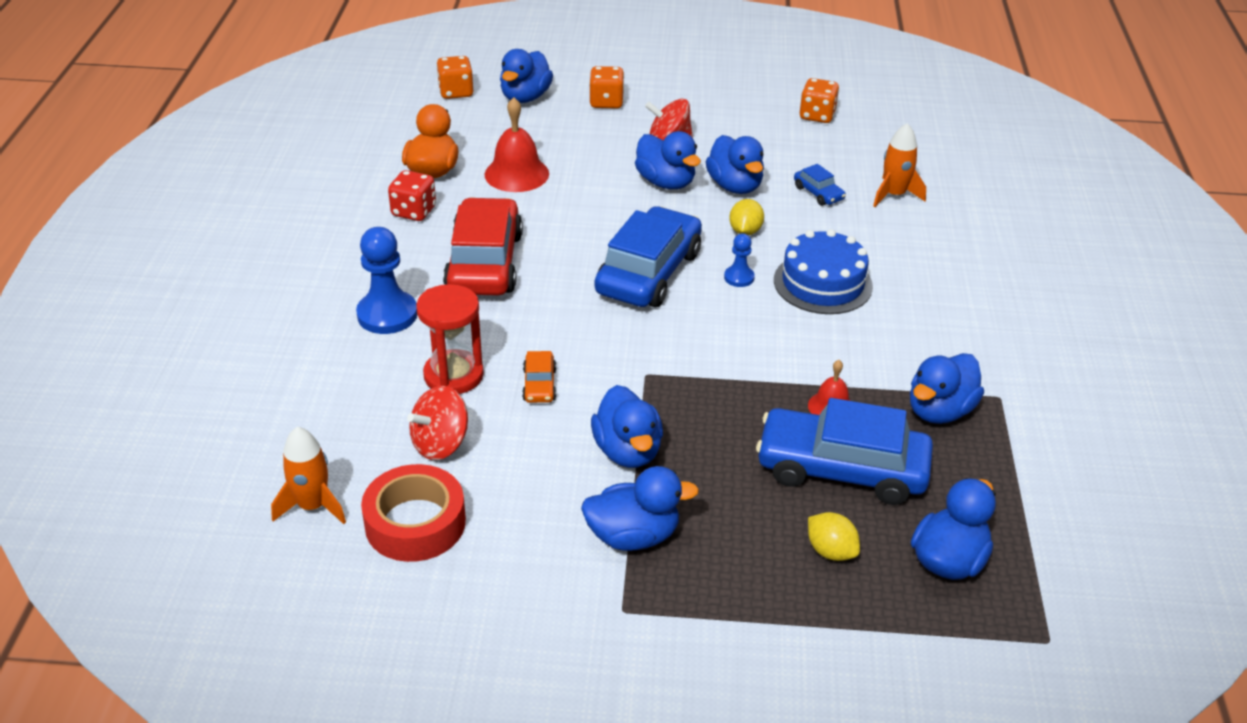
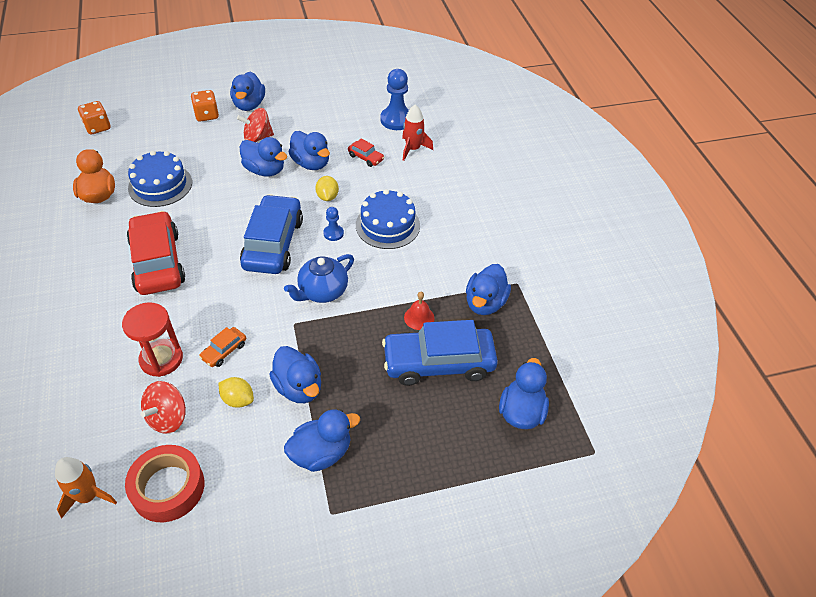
camera: 20 degrees left, 10 degrees up
(387, 314) = (99, 321): blue pawn -> blue pawn (396, 120)
(414, 211) = (94, 232): red dice -> none
(516, 174) = (160, 185): red bell -> blue cake
(525, 97) = (149, 122): blue duck -> blue duck (249, 105)
(539, 385) = (224, 351): orange car -> orange car turned 60 degrees clockwise
(699, 345) = (322, 292): none -> blue teapot
(817, 115) = (348, 99): orange dice -> none
(818, 193) = (366, 157): blue car -> red car
(830, 551) = (449, 426): yellow lemon -> yellow lemon (238, 399)
(894, 195) = (413, 149): orange rocket -> red rocket

